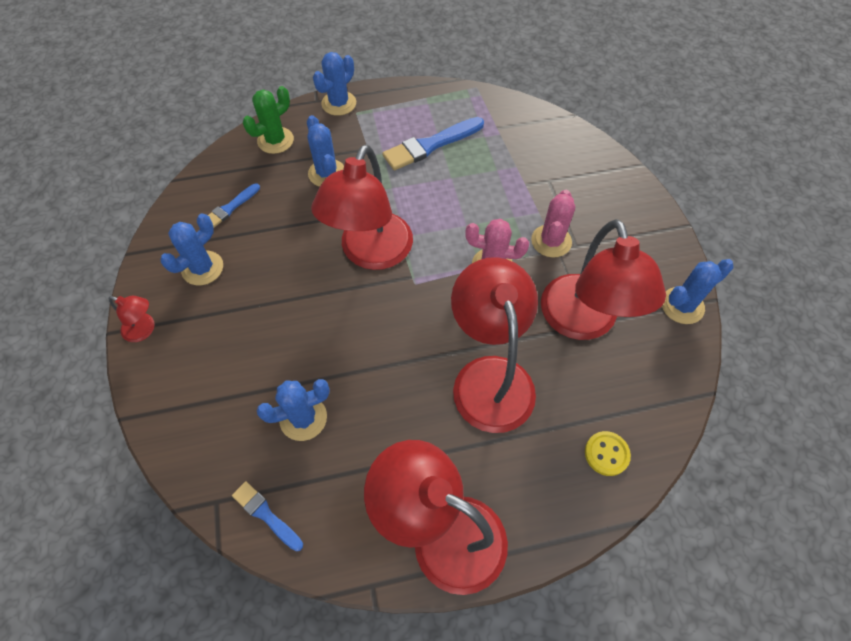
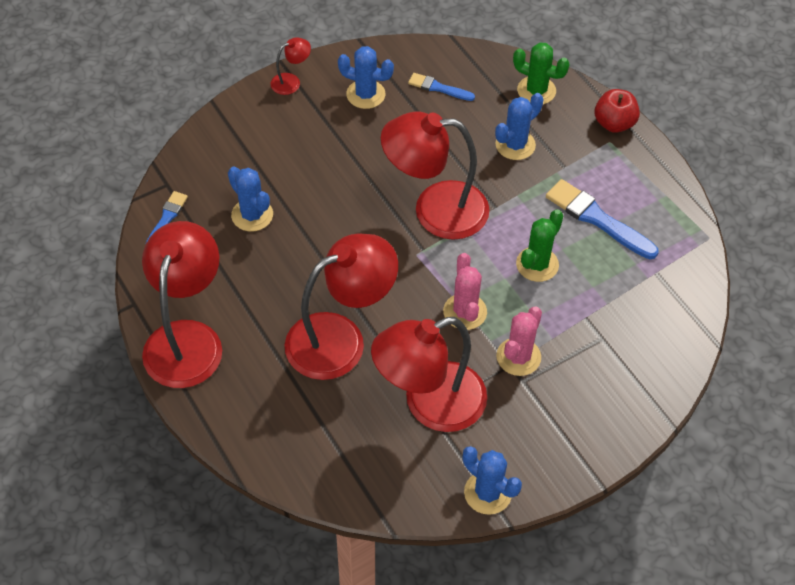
camera: 70 degrees right, 5 degrees down
(144, 330) = (291, 81): red lamp -> red lamp turned 120 degrees counterclockwise
(339, 103) = (614, 123): blue cactus -> red apple
(461, 198) = (537, 264): none -> green cactus
(551, 241) = (518, 357): pink cactus -> pink cactus turned 60 degrees counterclockwise
(606, 454) = (296, 448): yellow button -> none

